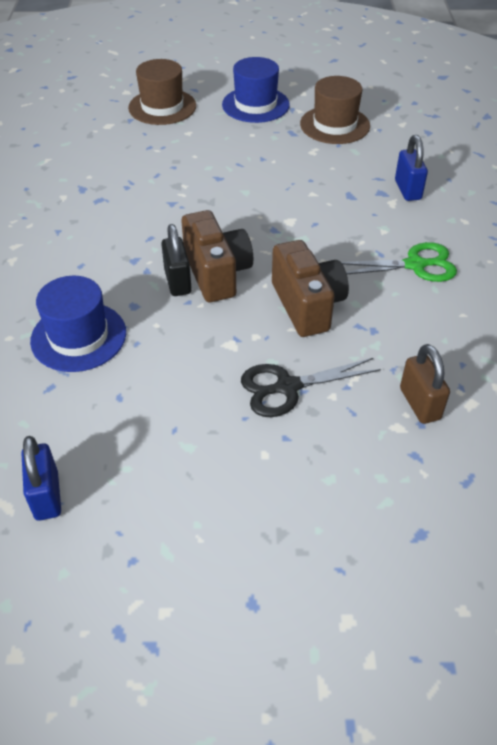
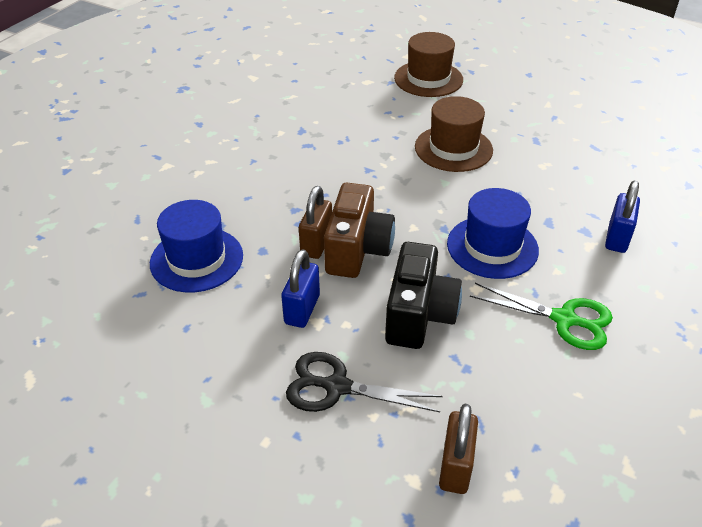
camera: 30 degrees right, 5 degrees down
(47, 496) = (64, 386): blue padlock -> blue padlock (302, 309)
(177, 282) = (316, 244): black padlock -> brown padlock
(255, 105) = (519, 102): blue hat -> blue hat (492, 247)
(307, 305) = (419, 315): brown camera -> black camera
(334, 125) = (587, 146): brown hat -> brown hat (453, 148)

